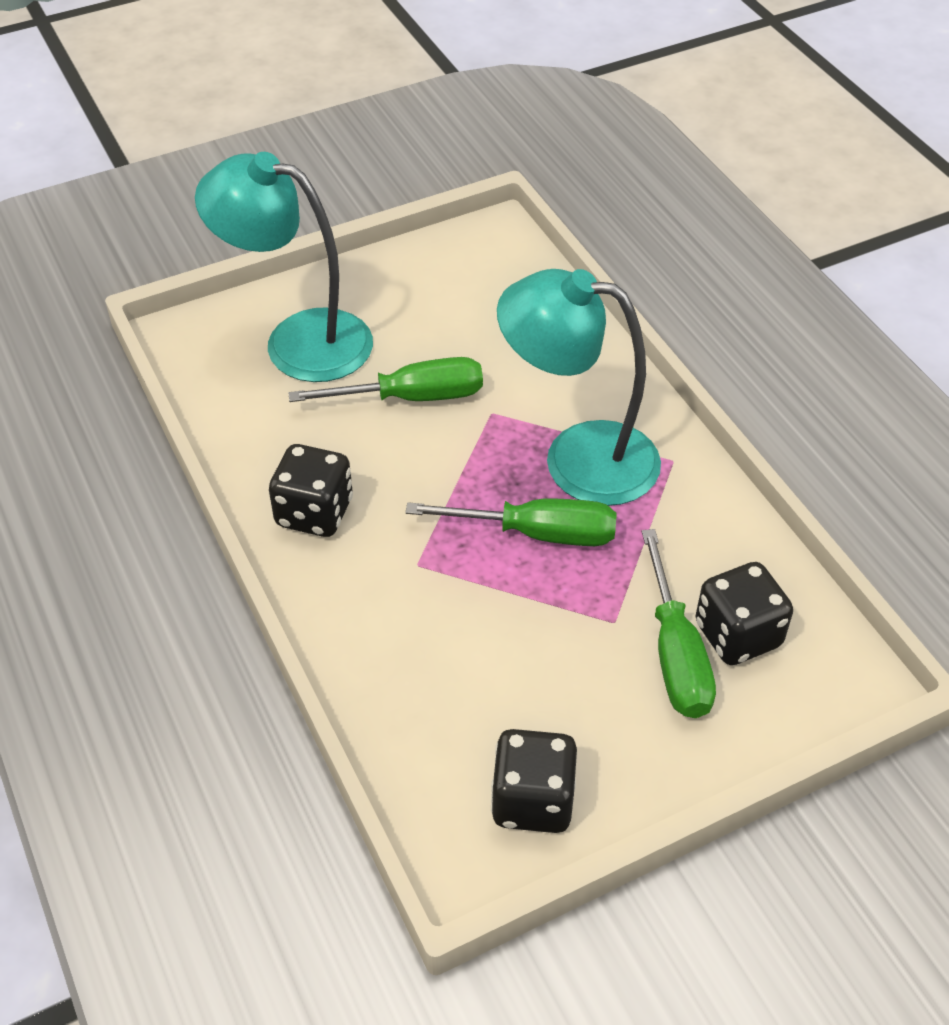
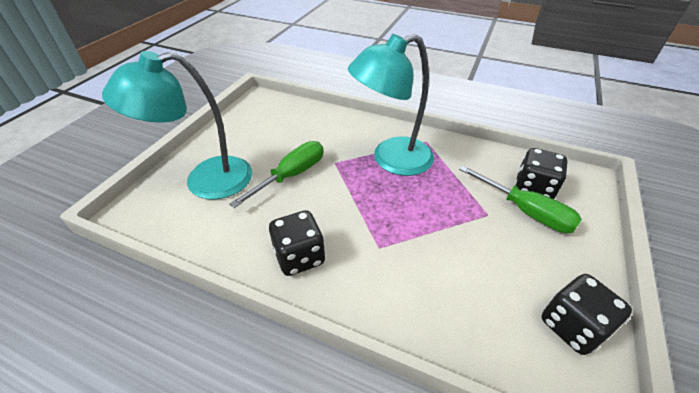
camera: 40 degrees left, 5 degrees down
(536, 533) = (413, 199): green screwdriver -> none

